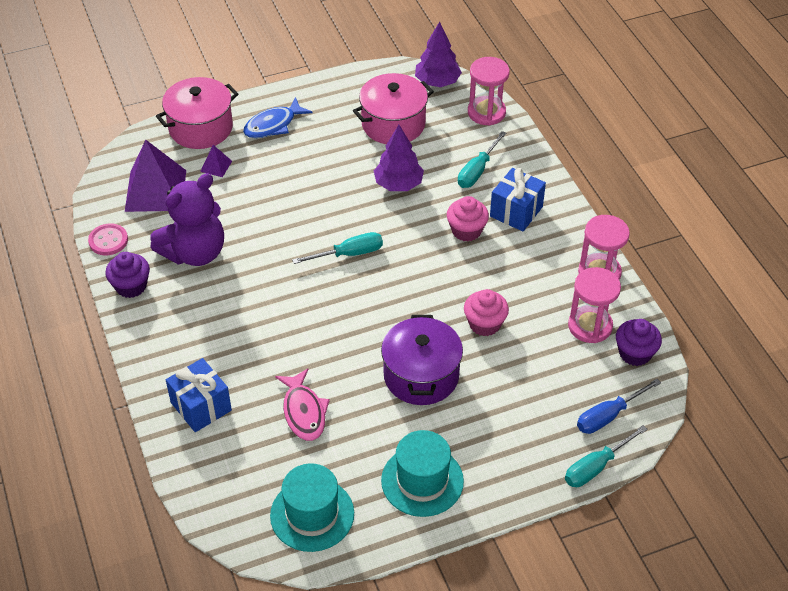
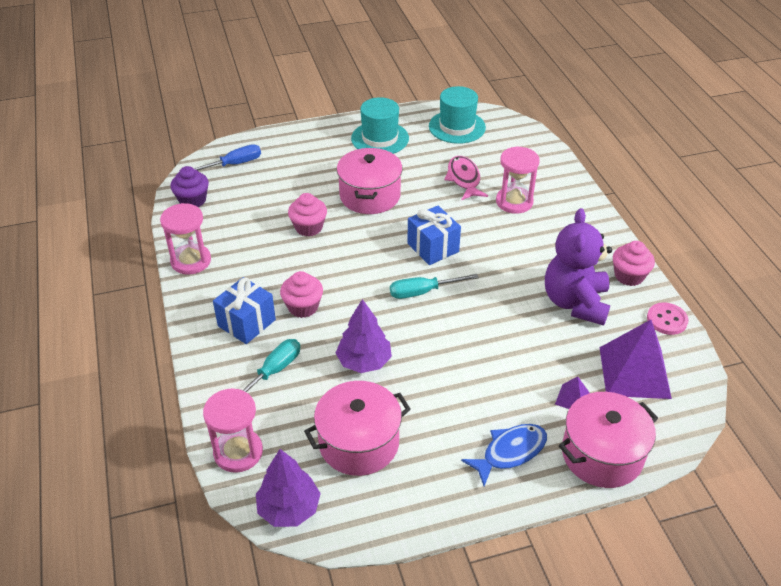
camera: 175 degrees left, 5 degrees down
(131, 286) = (629, 276): purple cupcake -> pink cupcake
(195, 252) = (575, 302): purple teddy bear -> purple teddy bear turned 45 degrees counterclockwise
(201, 406) = (544, 186): blue gift -> blue gift (433, 247)
(421, 375) = (370, 196): purple pot -> pink pot
(590, 326) = (220, 221): pink hourglass -> pink hourglass (514, 202)
(596, 467) = (256, 139): turquoise screwdriver -> none

